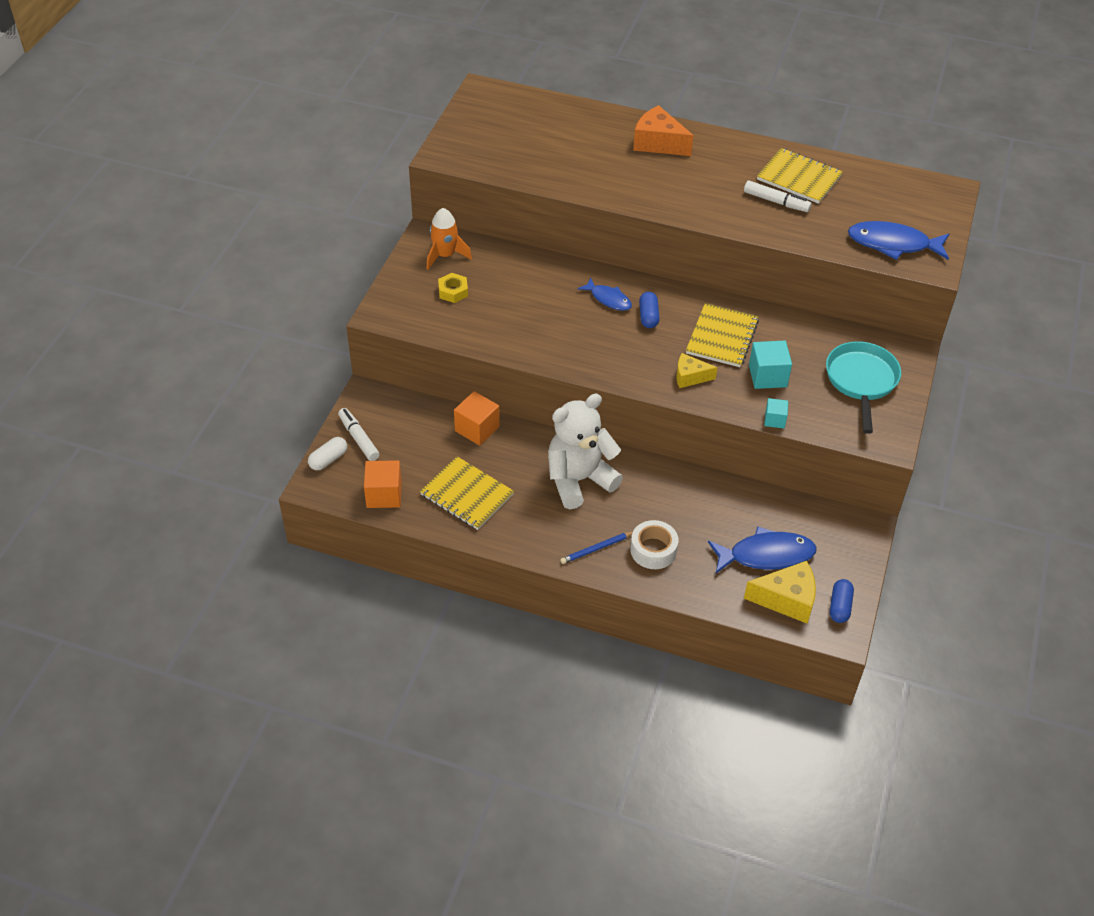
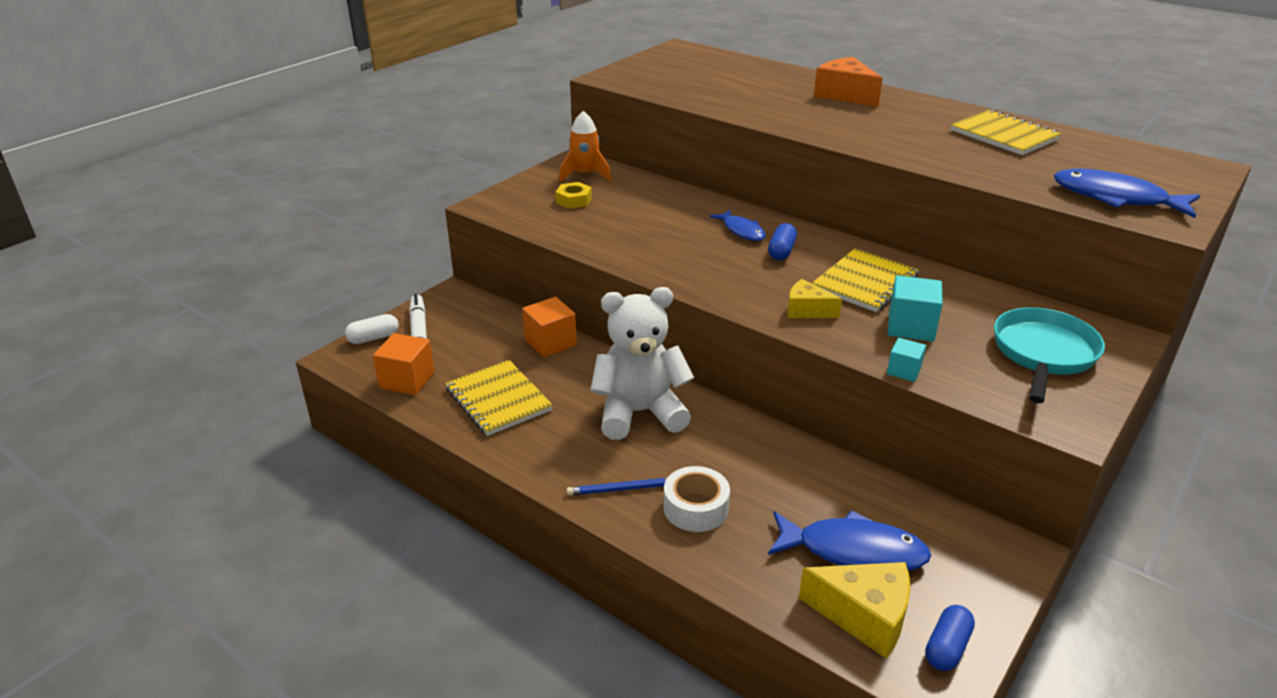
camera: 20 degrees right, 15 degrees down
(776, 202) = (967, 148): white marker -> none

